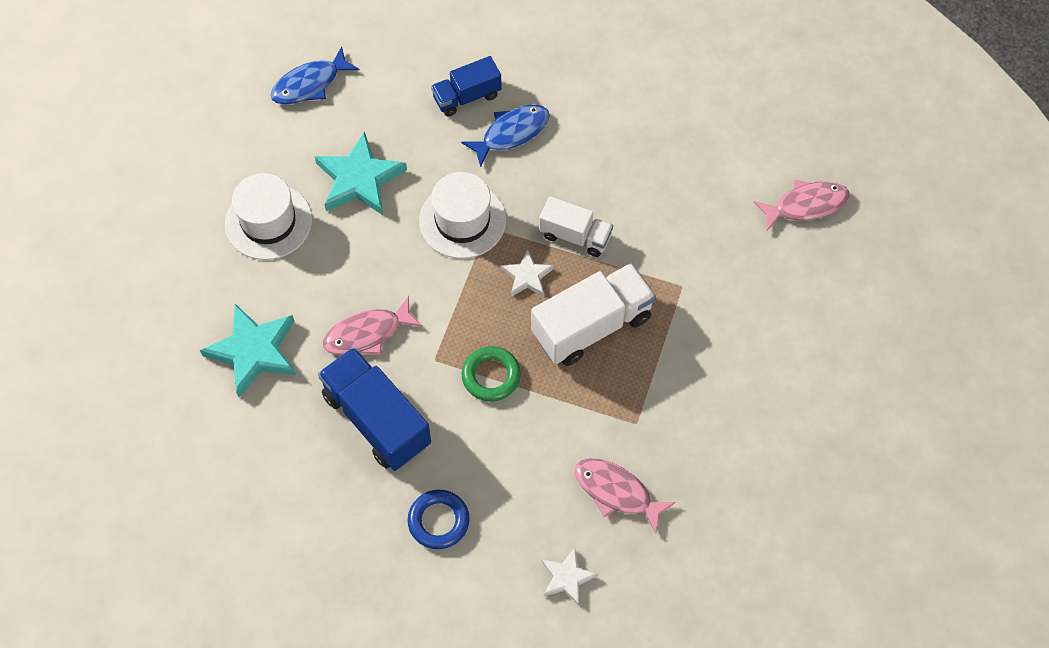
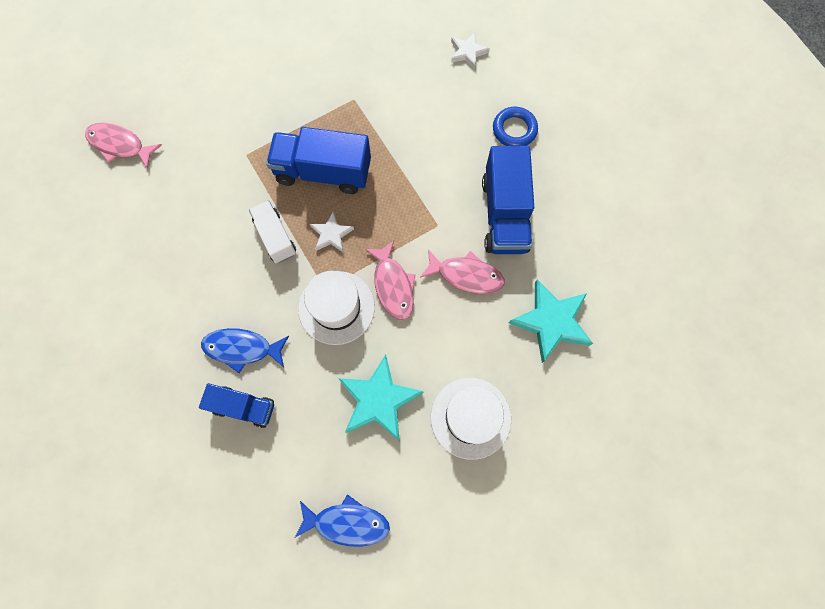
camera: 140 degrees left, 10 degrees up
(491, 376) = (412, 188): green ring -> none
(591, 326) = (323, 172): white truck -> blue truck
(616, 492) = (400, 73): pink fish -> pink fish (393, 285)

